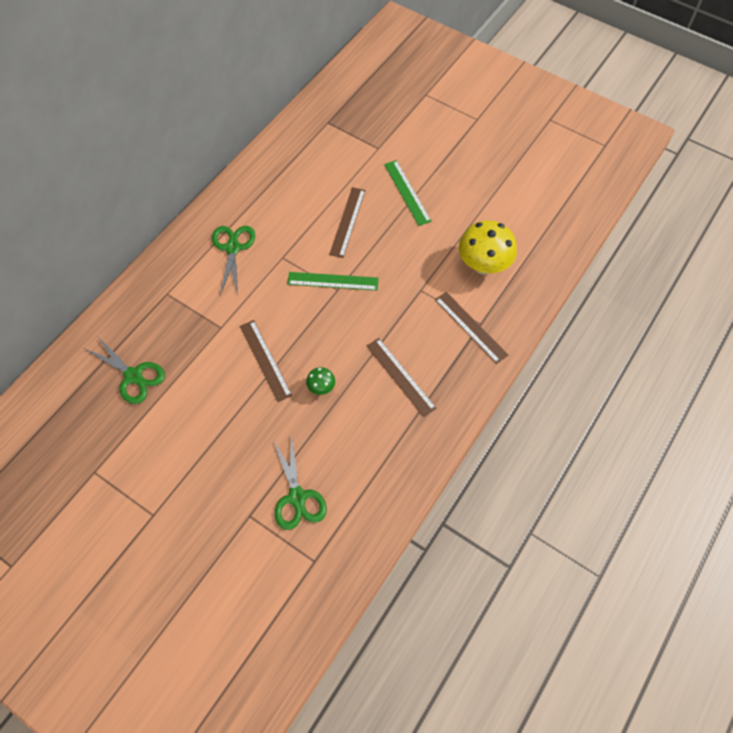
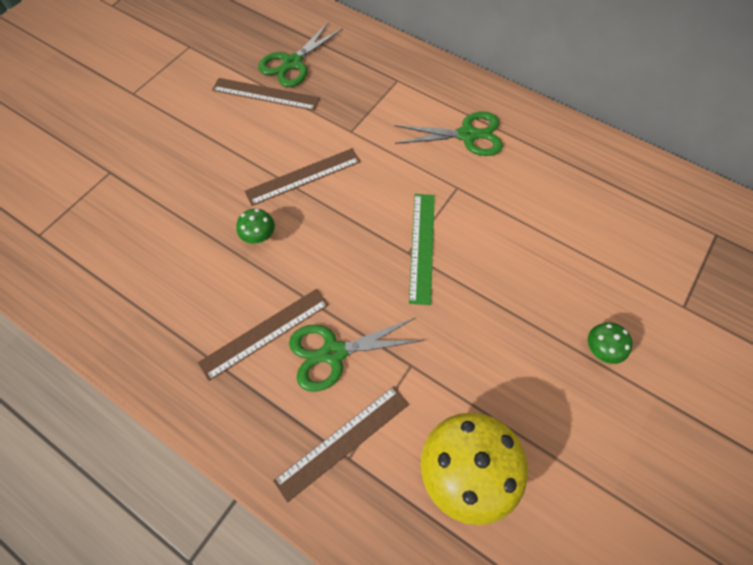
camera: 90 degrees right, 0 degrees up
(297, 497) = (119, 215): green scissors -> green scissors (333, 353)
(348, 222) = (528, 264): brown ruler -> brown ruler (265, 94)
(407, 192) = (601, 350): green ruler -> green mushroom

